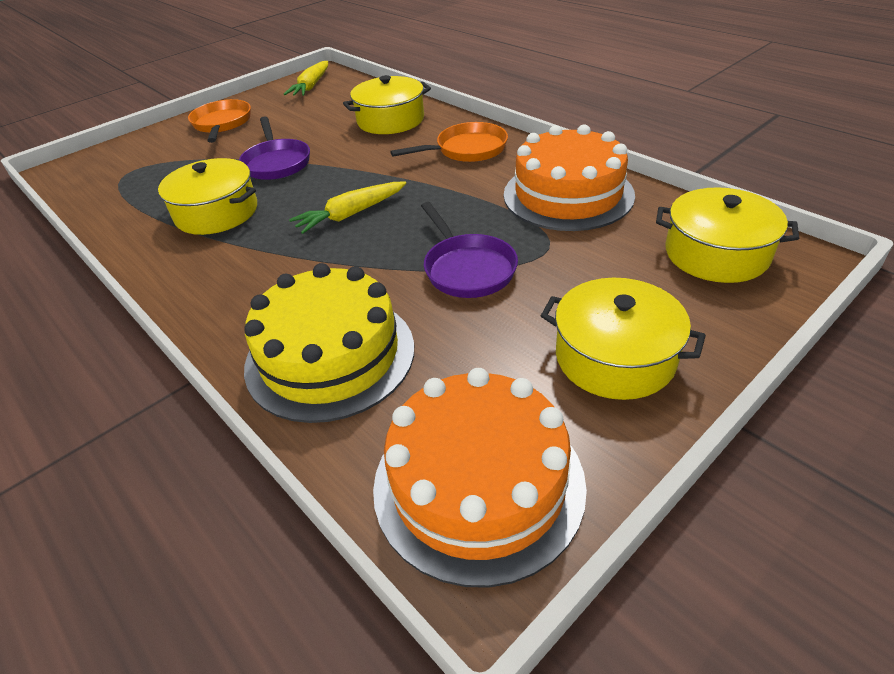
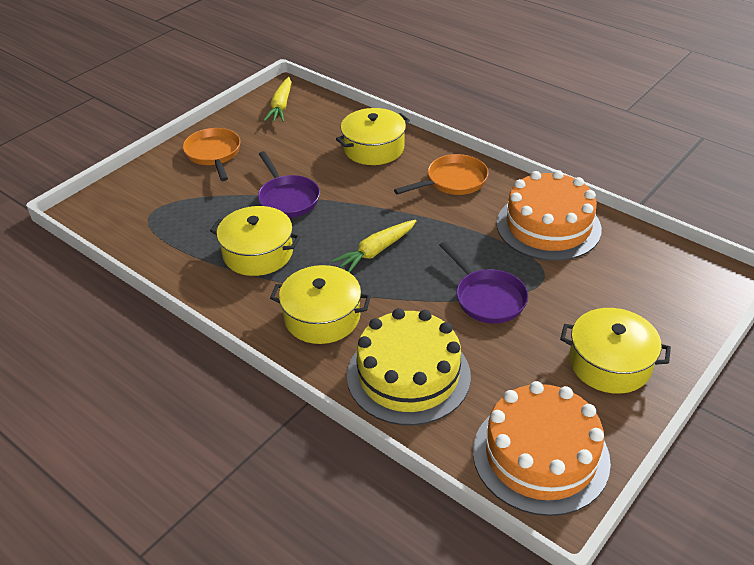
camera: 10 degrees left, 0 degrees up
(716, 253) = (668, 276): yellow pot -> yellow pot (322, 317)

